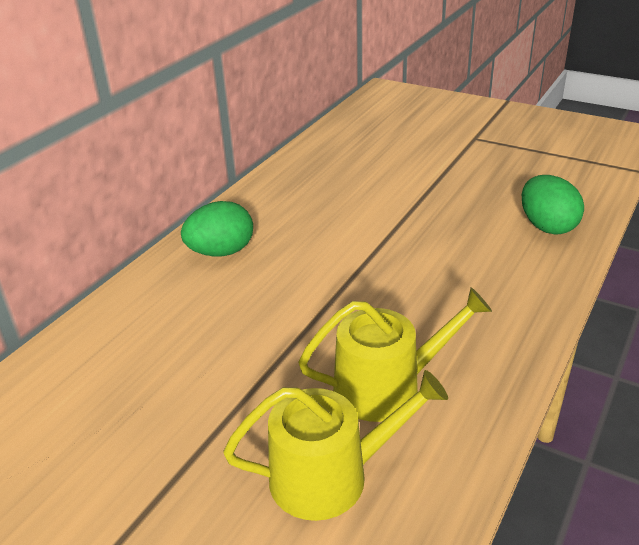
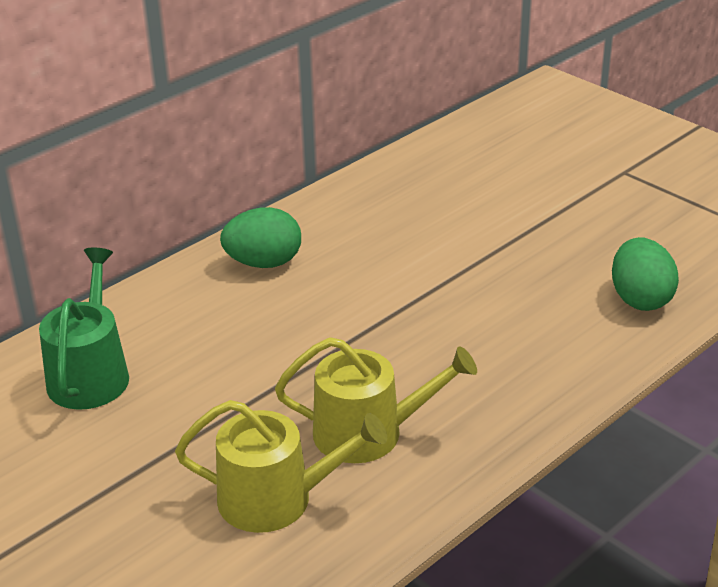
camera: 15 degrees right, 0 degrees up
(91, 385) = (90, 374): none -> green watering can

